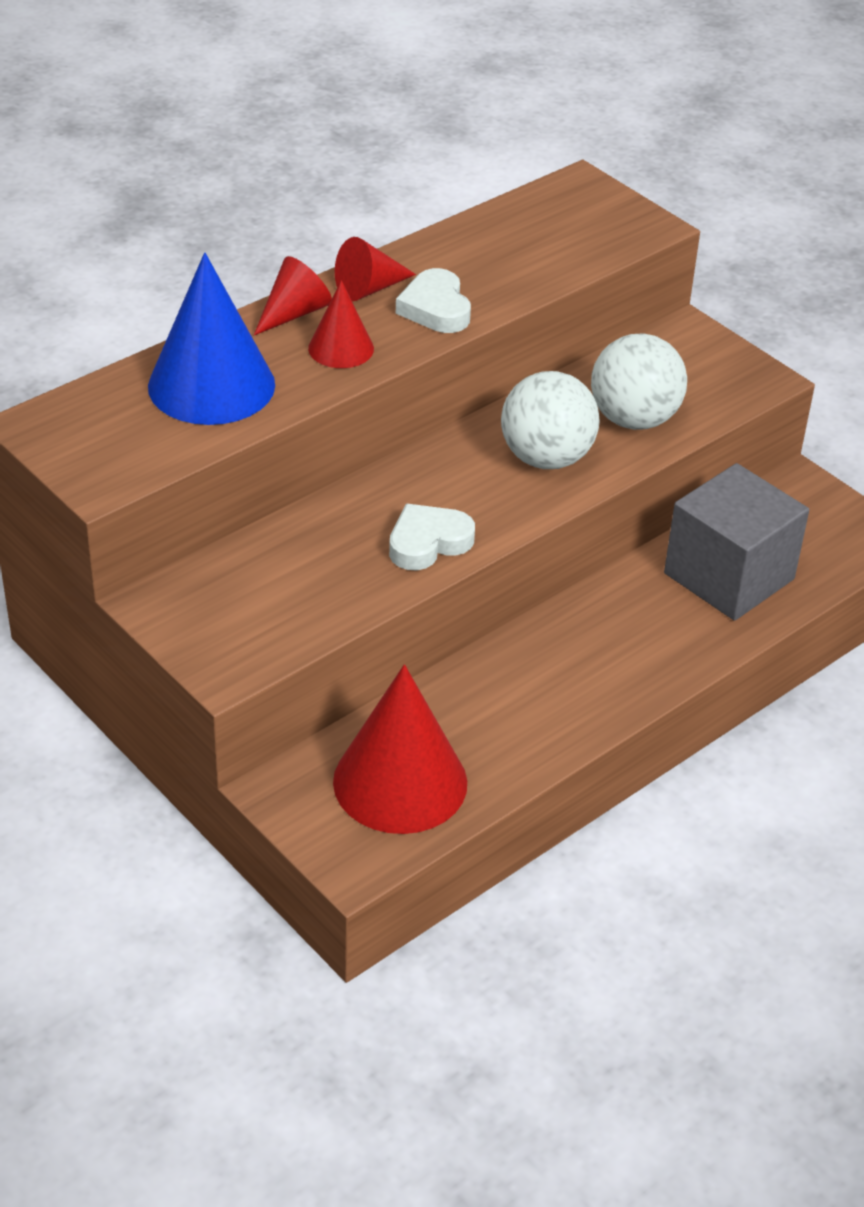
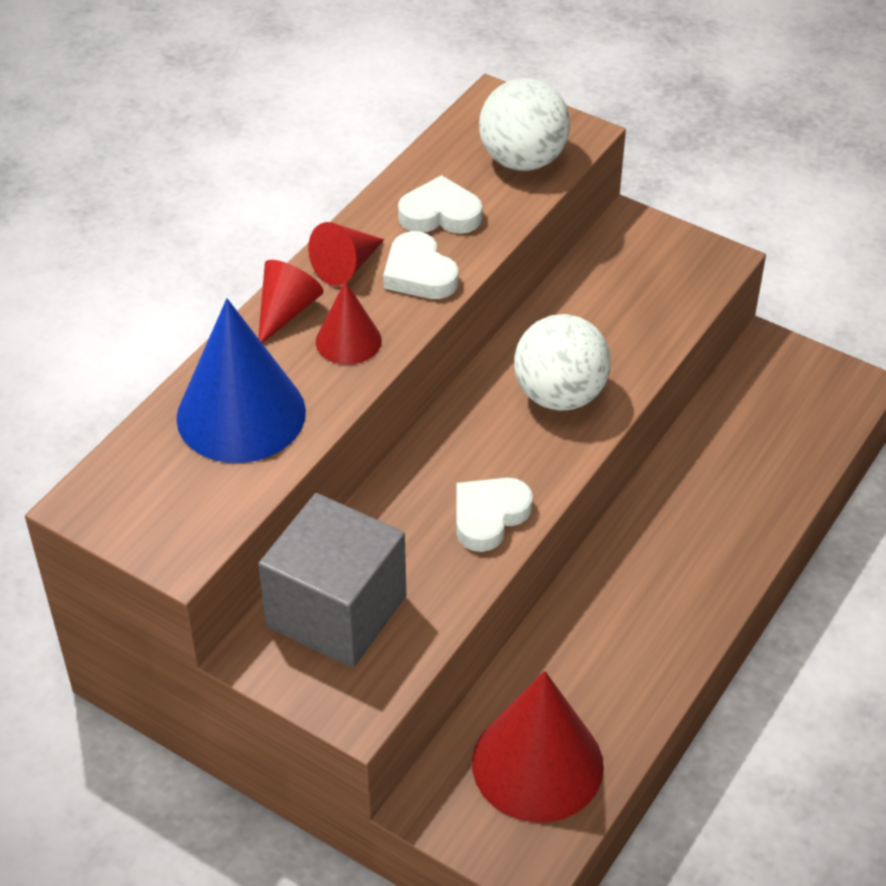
camera: 15 degrees left, 5 degrees up
(480, 265) = (440, 214): none -> white heart
(634, 419) = (621, 332): white ball -> white ball (523, 160)
(729, 576) = (744, 461): grey cube -> grey cube (336, 611)

